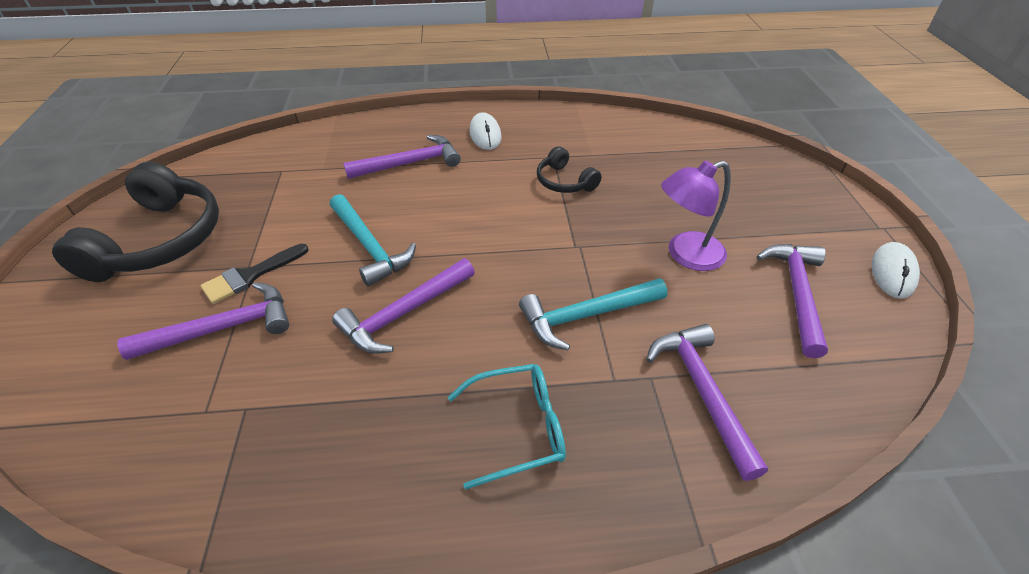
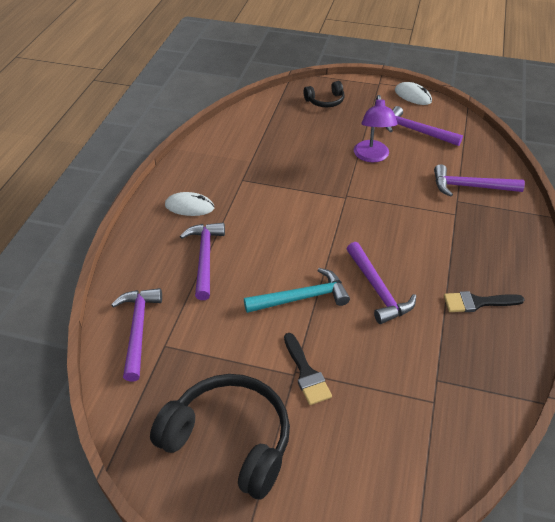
camera: 70 degrees left, 0 degrees up
(223, 328) = (359, 391): purple hammer -> purple hammer (138, 329)
(411, 441) = (477, 302): none -> black brush
(518, 428) = (478, 258): turquoise glasses -> none
(564, 181) = (276, 183): black headphones -> black headphones (325, 101)
(586, 315) = (406, 210): turquoise hammer -> none

